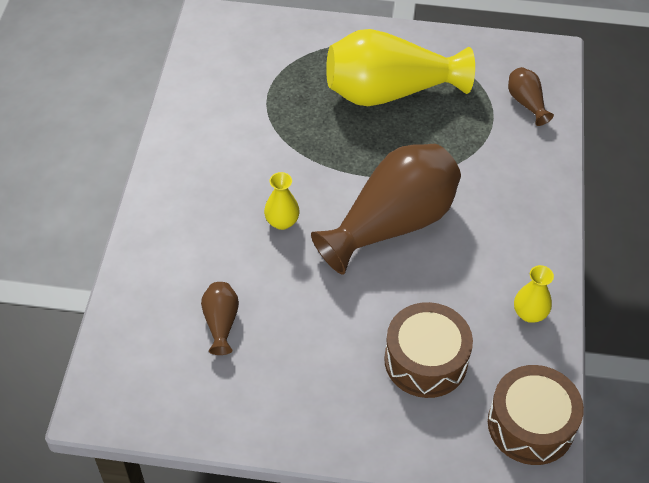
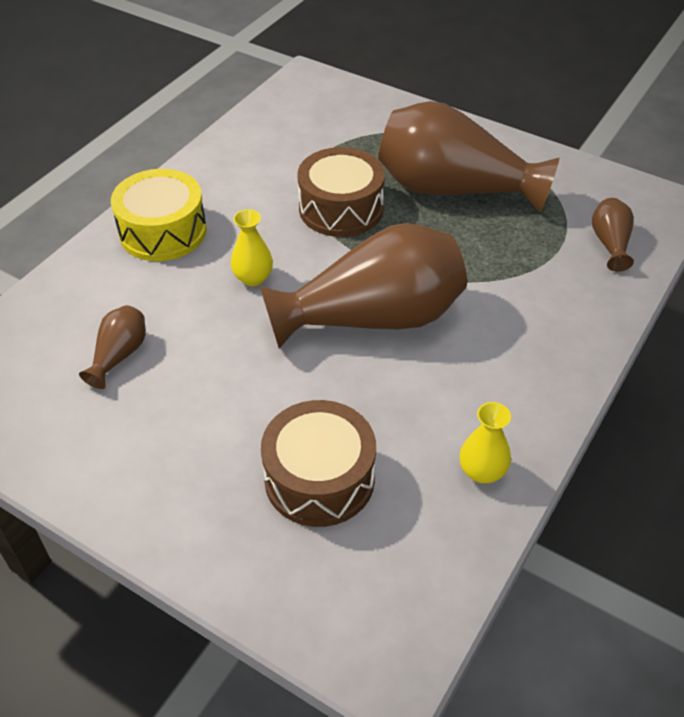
camera: 25 degrees right, 5 degrees down
(183, 205) = (163, 231): none -> yellow drum
(389, 92) = (453, 190): yellow vase -> brown vase
(530, 424) = (405, 607): brown drum -> brown drum (341, 208)

